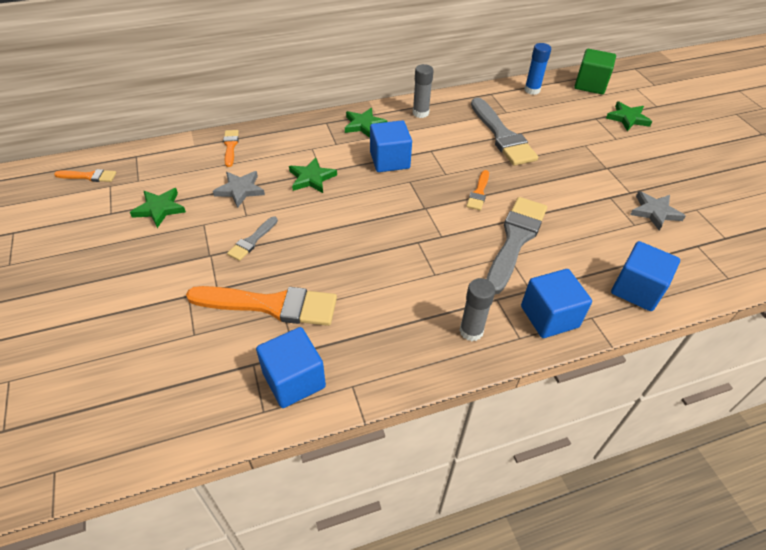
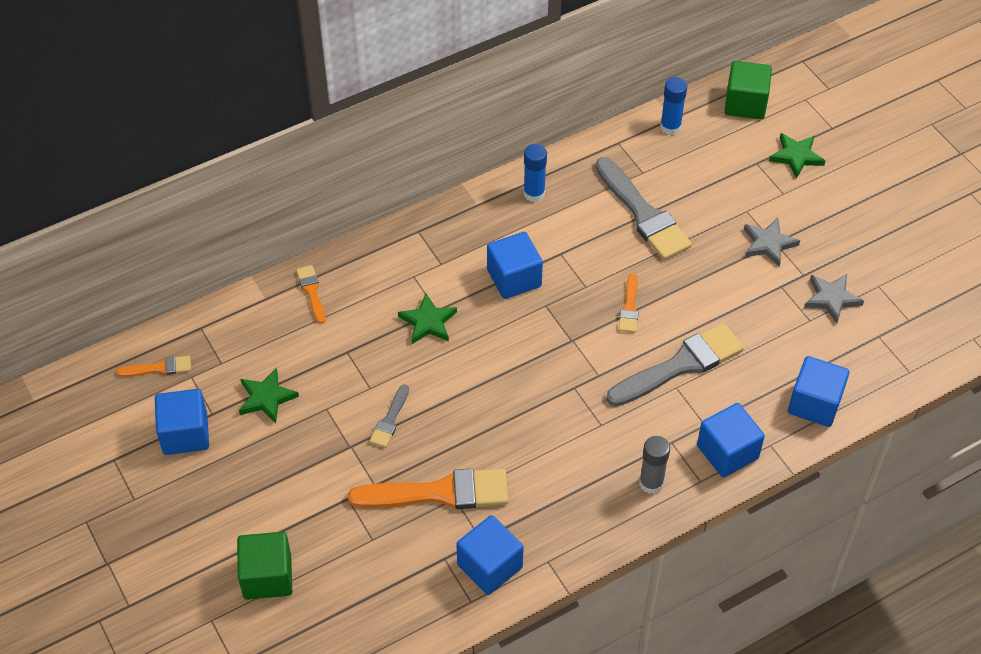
camera: 10 degrees left, 5 degrees up
(81, 223) = (185, 434): none -> blue cube
(82, 350) = (267, 576): none -> green cube
(240, 190) = (349, 354): grey star -> grey star (768, 244)
(364, 125) = (467, 227): green star -> none
(420, 113) = (534, 193): grey glue stick -> blue glue stick
(515, 240) = (680, 365): grey brush -> grey brush turned 45 degrees clockwise

